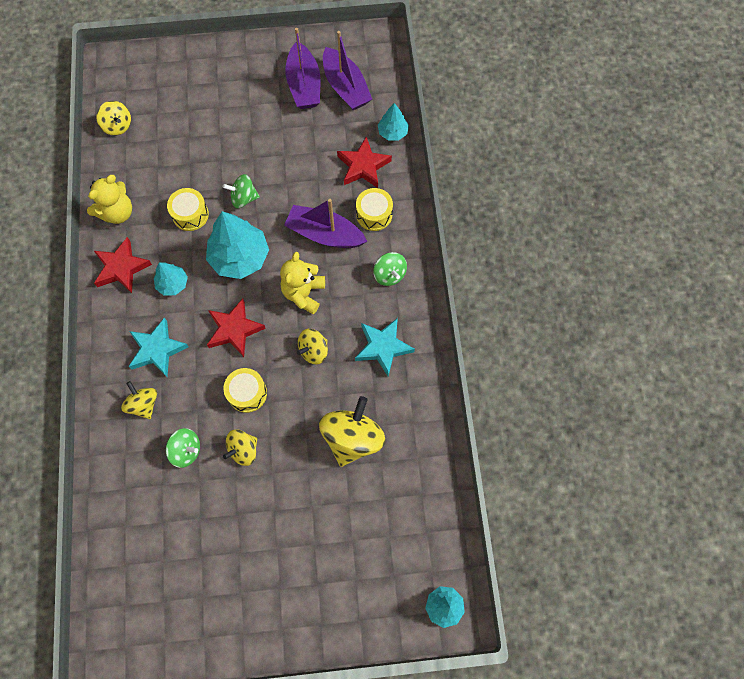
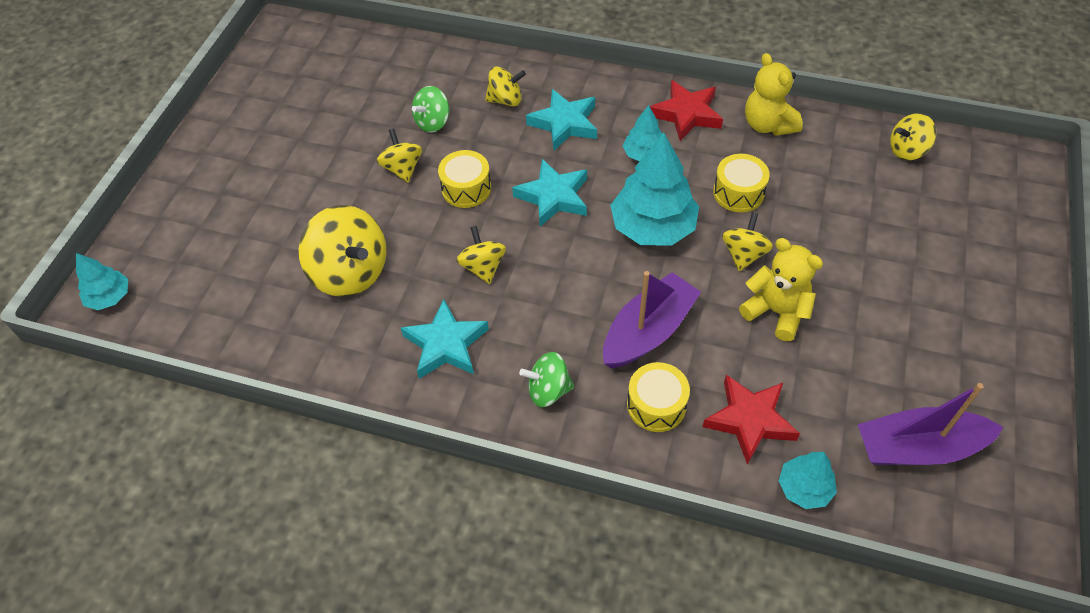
camera: 115 degrees right, 15 degrees down
(234, 329) = (553, 197): red star -> turquoise star
(243, 198) = (744, 254): green spinning top -> yellow spinning top
(303, 293) = (568, 280): yellow teddy bear -> yellow teddy bear (776, 312)
(304, 85) = (935, 387): purple boat -> none

